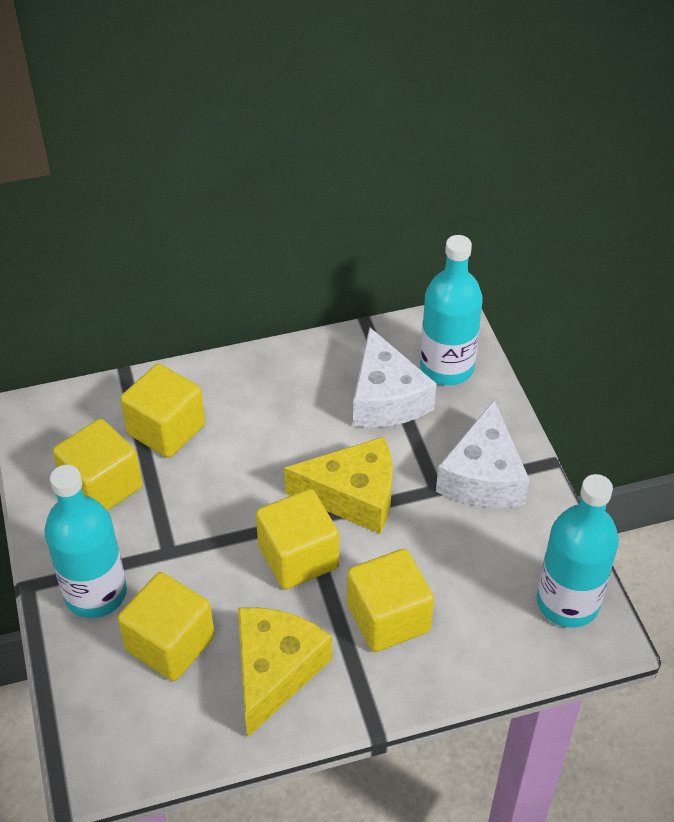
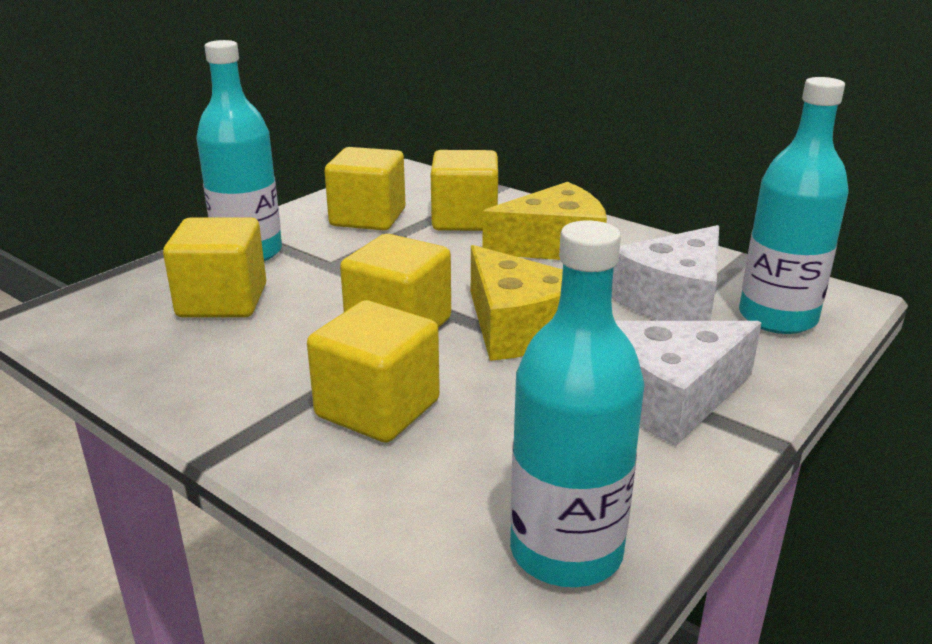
camera: 55 degrees right, 20 degrees down
(275, 671) = (236, 365): yellow cheese -> yellow cheese (554, 245)

